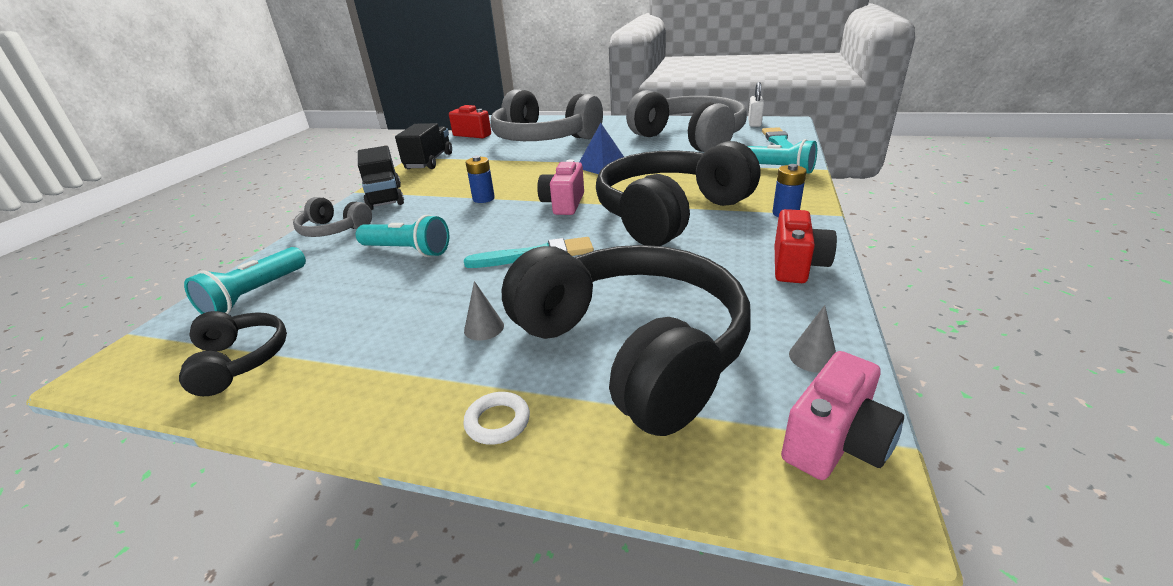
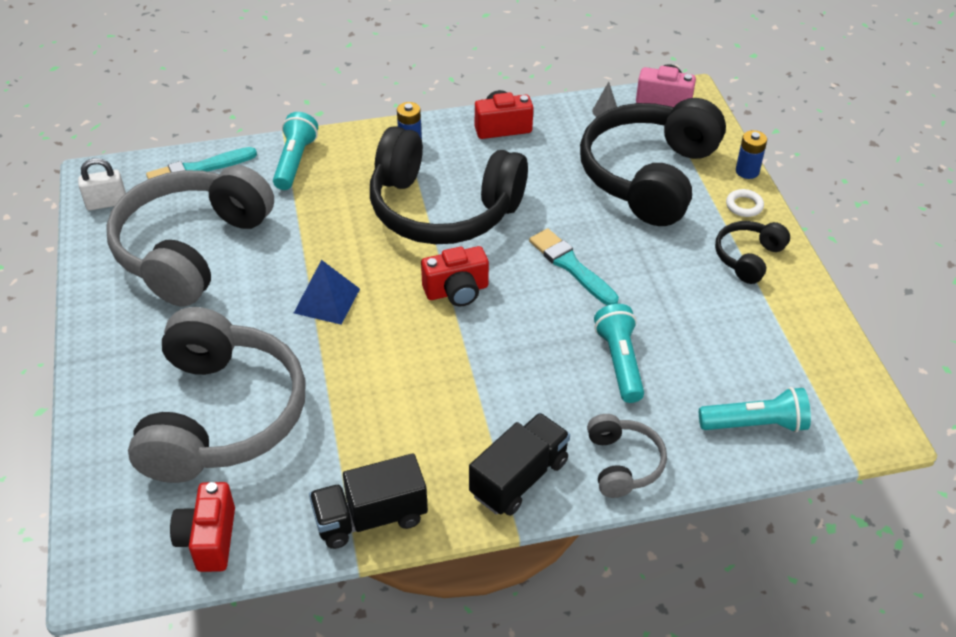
camera: 120 degrees left, 15 degrees up
(239, 361) = (811, 358): black headphones -> black headphones (748, 258)
(483, 199) = (475, 368): blue battery -> blue battery (747, 171)
(484, 328) = (681, 249): grey cone -> none
(564, 204) = (457, 291): pink camera -> red camera

